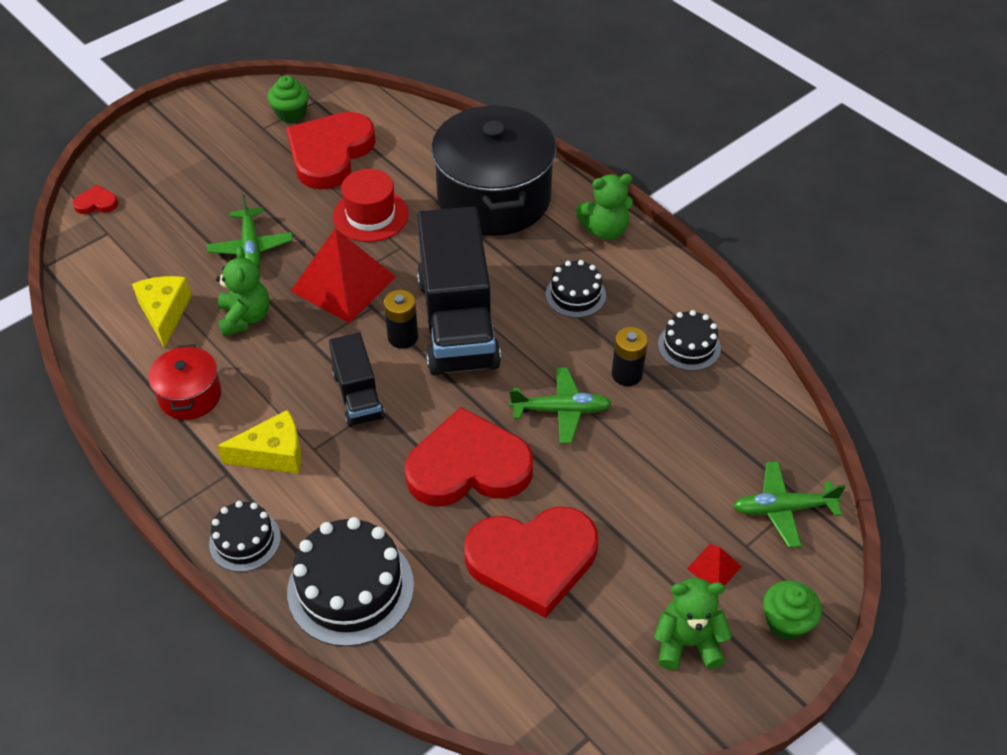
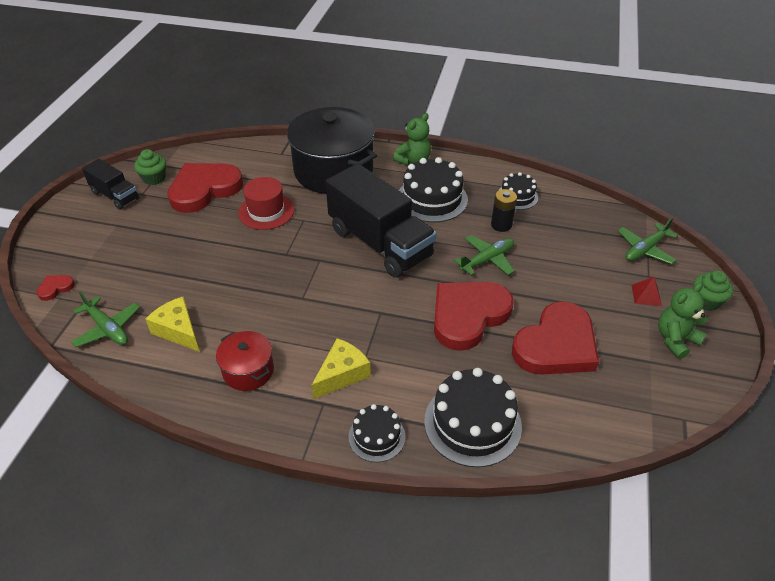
camera: 35 degrees left, 5 degrees down
(245, 318) = (240, 305): green teddy bear -> none
(251, 247) = (203, 263): green plane -> green plane (107, 328)
(330, 153) = (204, 189): red heart -> red heart turned 60 degrees clockwise
(343, 284) = (287, 256): red pyramid -> none
(358, 395) = (362, 312): black truck -> black truck (115, 196)
(403, 337) = (356, 267): black battery -> none
(575, 295) = (432, 199): black cake -> black cake, size x1.73

